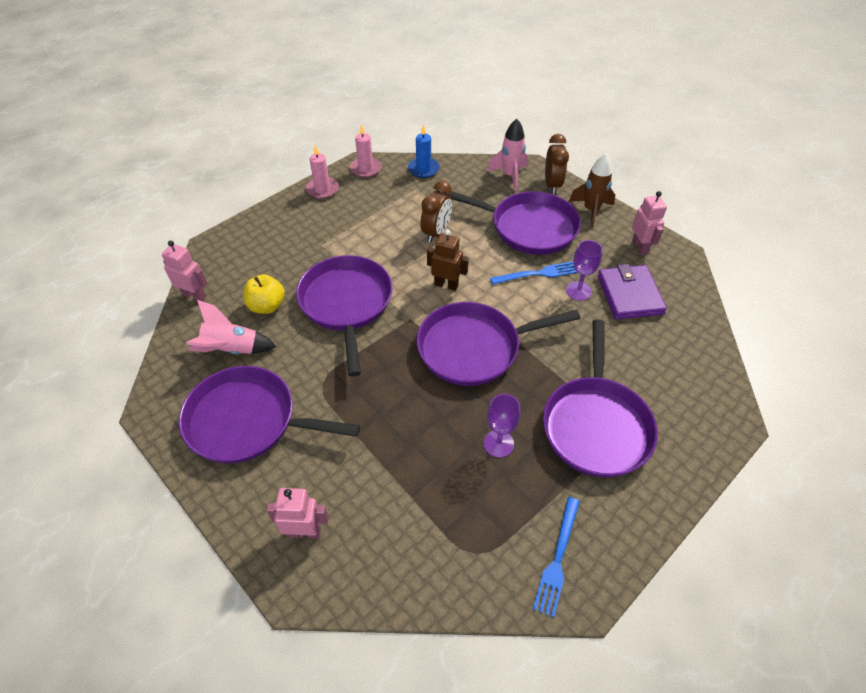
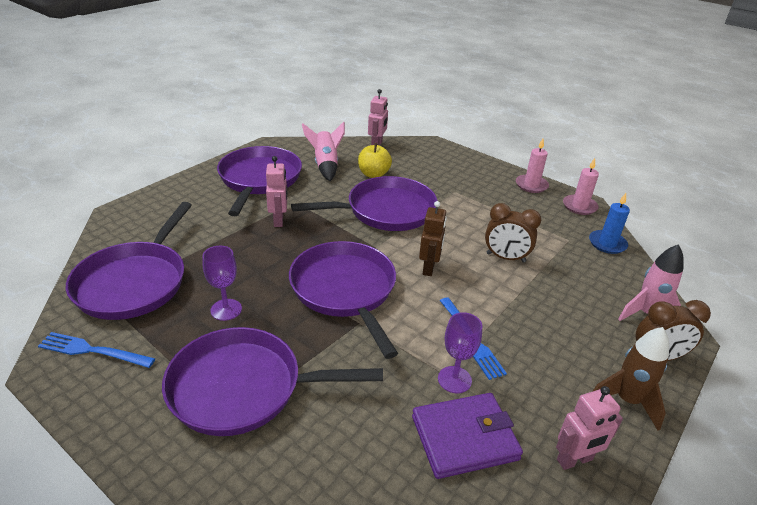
camera: 80 degrees right, 15 degrees down
(305, 532) = (160, 212): pink robot -> pink robot (279, 220)
(529, 227) = (553, 333): purple pan -> purple pan (134, 282)

